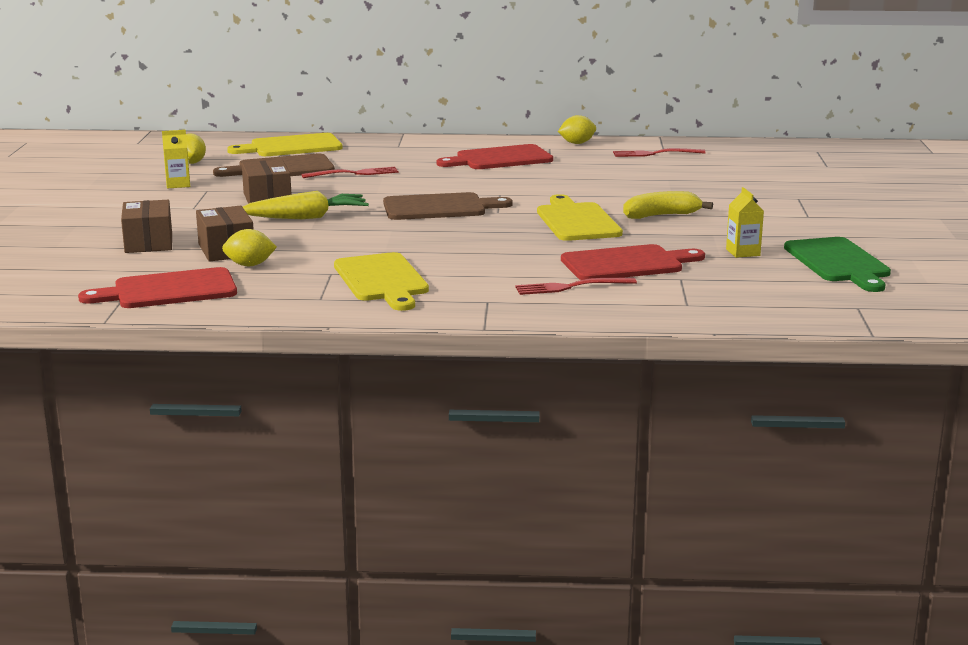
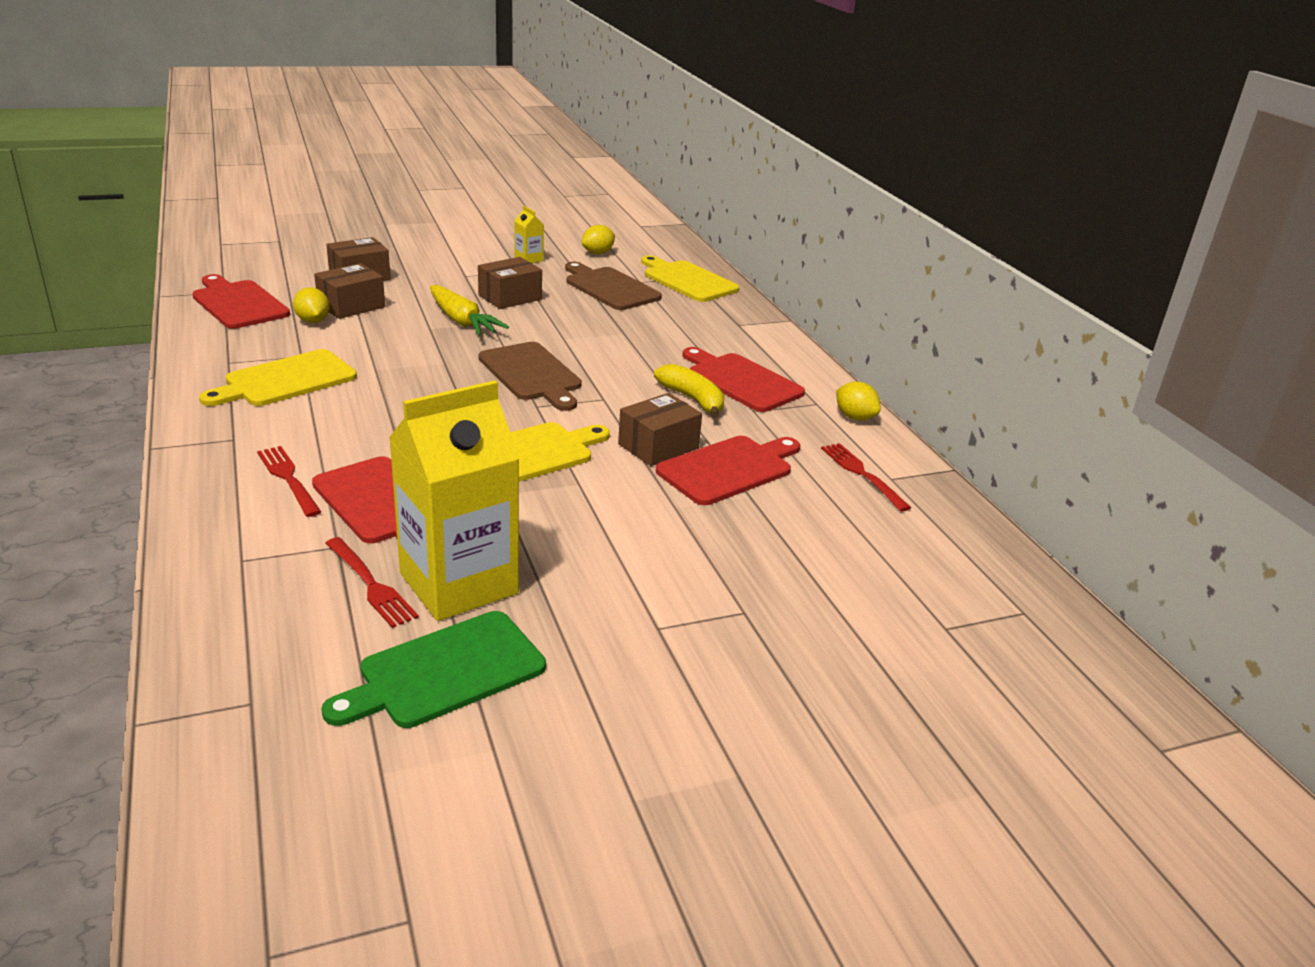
camera: 65 degrees right, 10 degrees up
(354, 173) = (620, 319): red fork -> red fork (371, 584)
(586, 190) = (658, 446): none -> brown box
(629, 179) = (728, 469): none -> red cutting board
(661, 215) = (585, 507): yellow banana -> yellow banana (693, 400)
(743, 252) = (459, 583): yellow carton -> yellow carton, size x2.43

